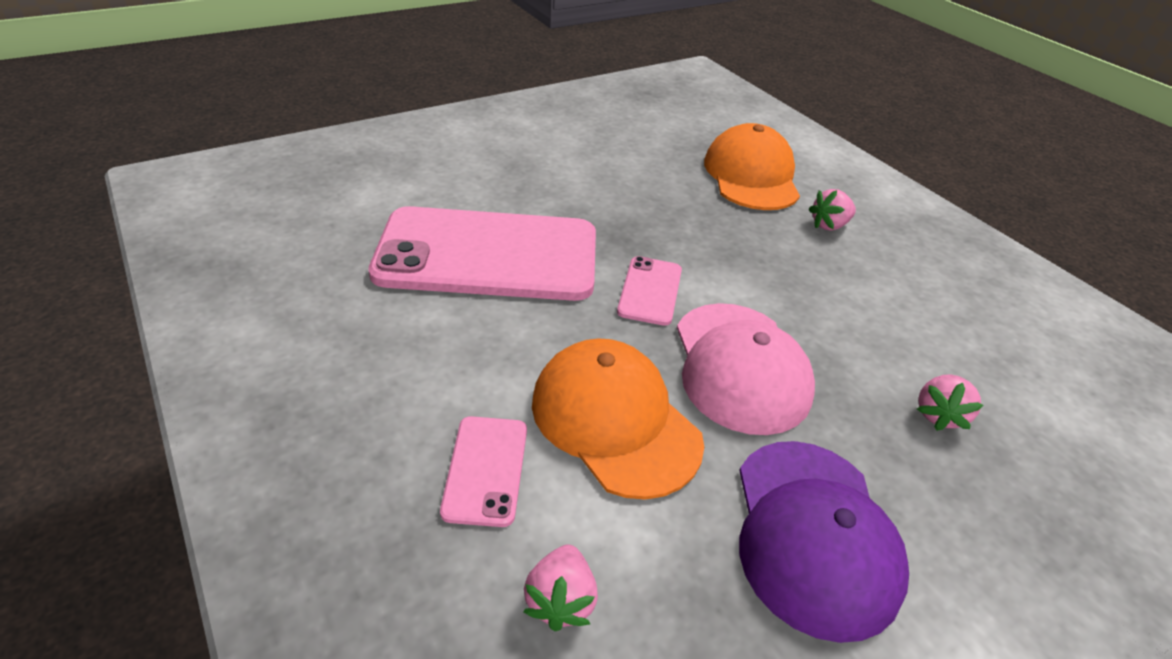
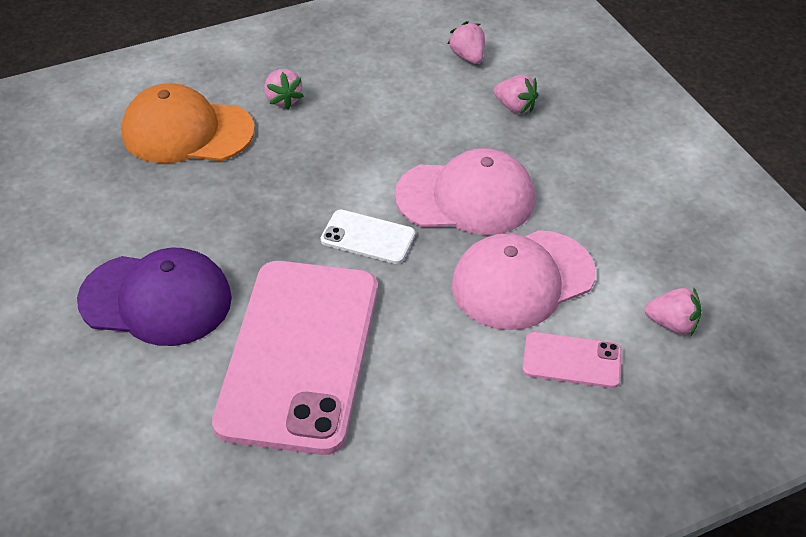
camera: 80 degrees left, 5 degrees up
(615, 420) = (522, 280): orange cap -> pink cap
(650, 291) = (368, 237): pink phone -> white phone
(814, 534) = (615, 194): purple cap -> purple cap (156, 299)
(1009, 365) = (468, 57): none -> pink strawberry

